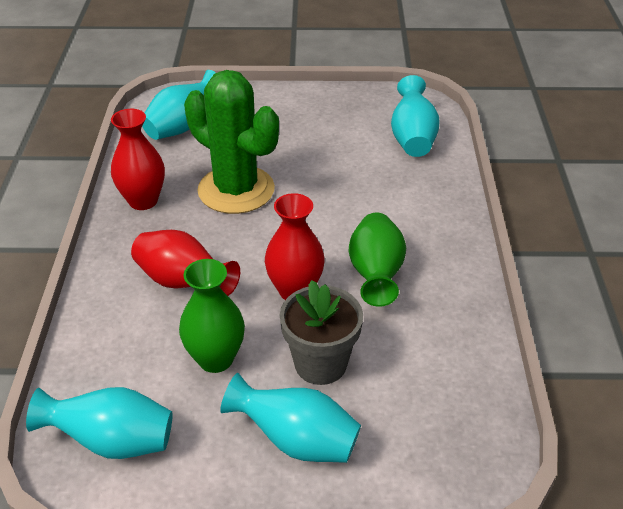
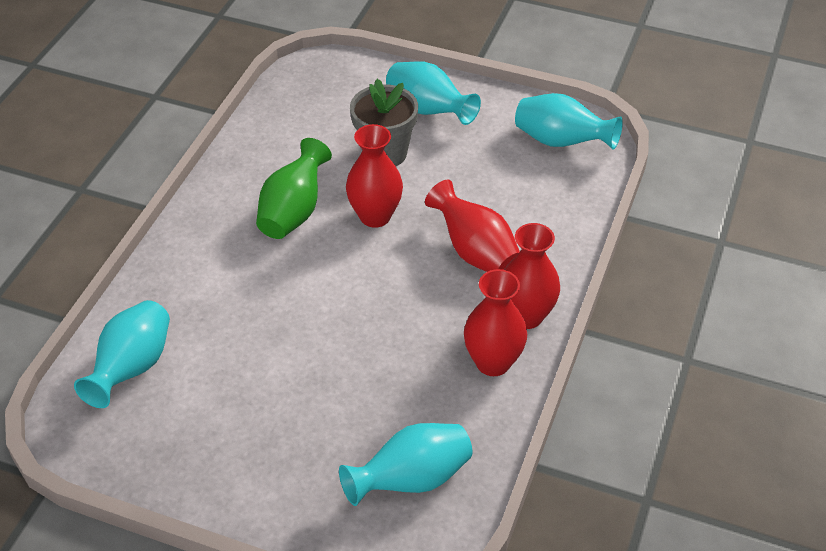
camera: 160 degrees left, 5 degrees up
(122, 239) = (526, 316): none -> red vase
(215, 359) = (467, 177): green vase -> none
(236, 190) = (382, 348): green cactus -> none

